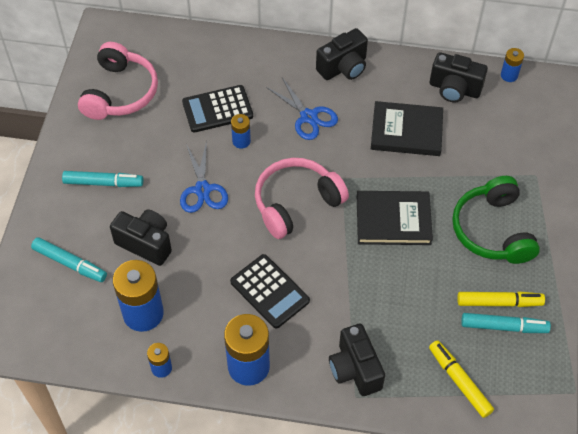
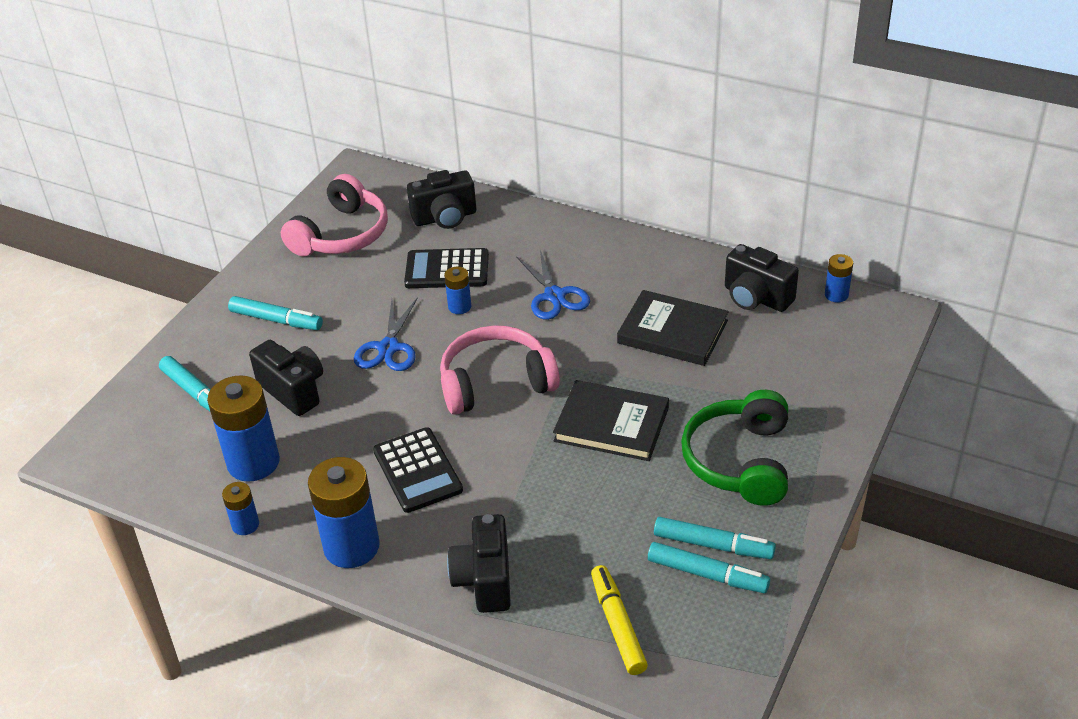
camera: 20 degrees right, 15 degrees down
(343, 68) = (622, 252): black camera -> black camera (445, 218)
(499, 302) = (713, 545): yellow marker -> turquoise marker

